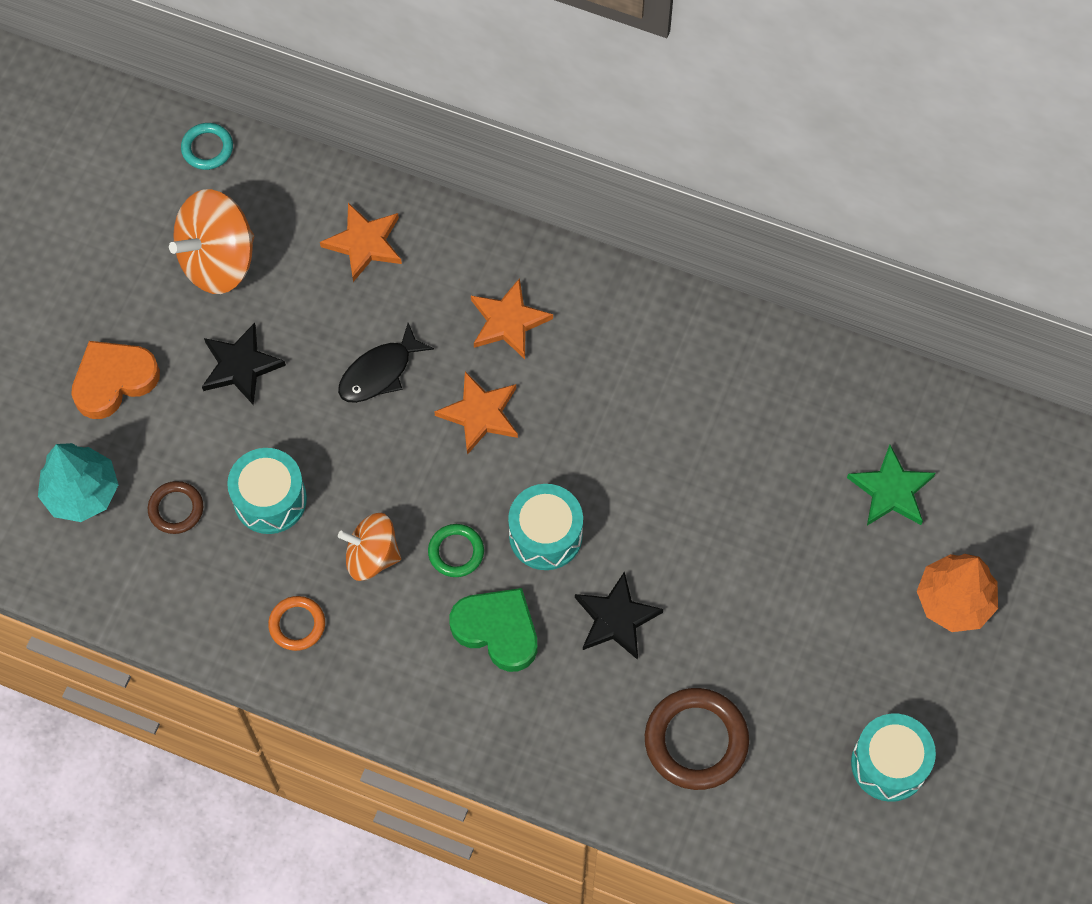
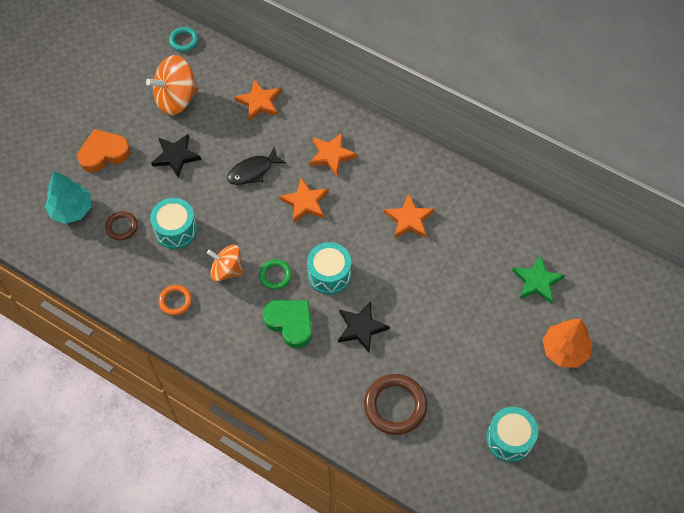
camera: 10 degrees right, 5 degrees down
(661, 416) = (409, 219): none -> orange star

